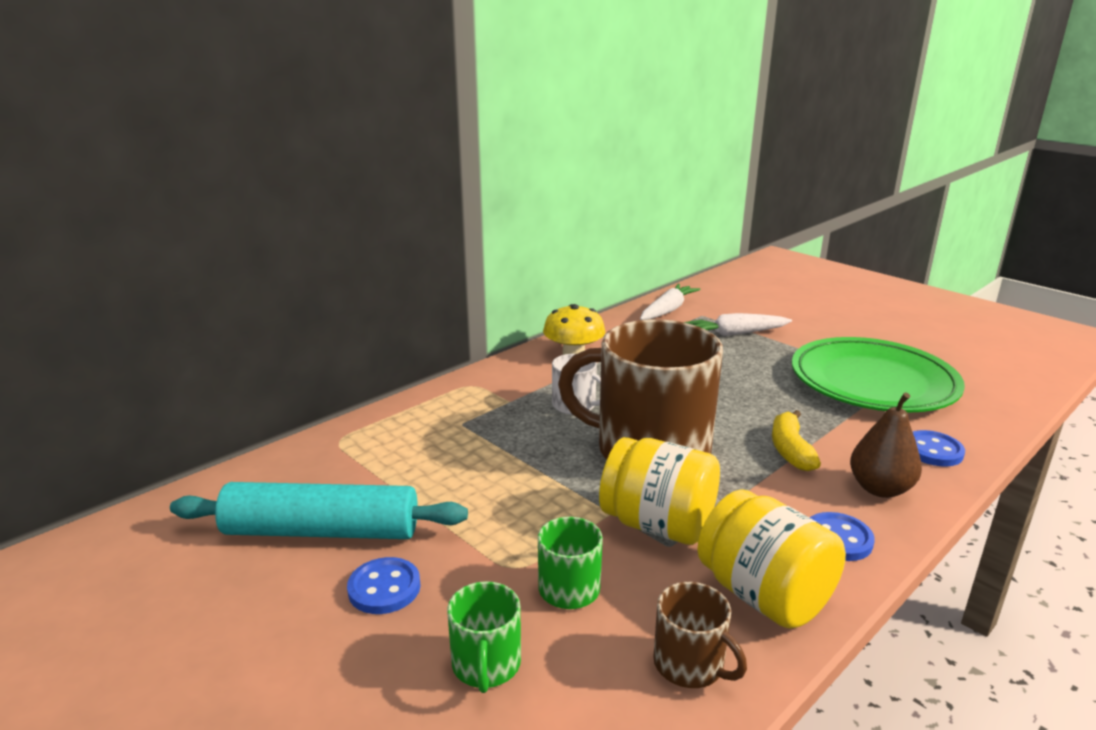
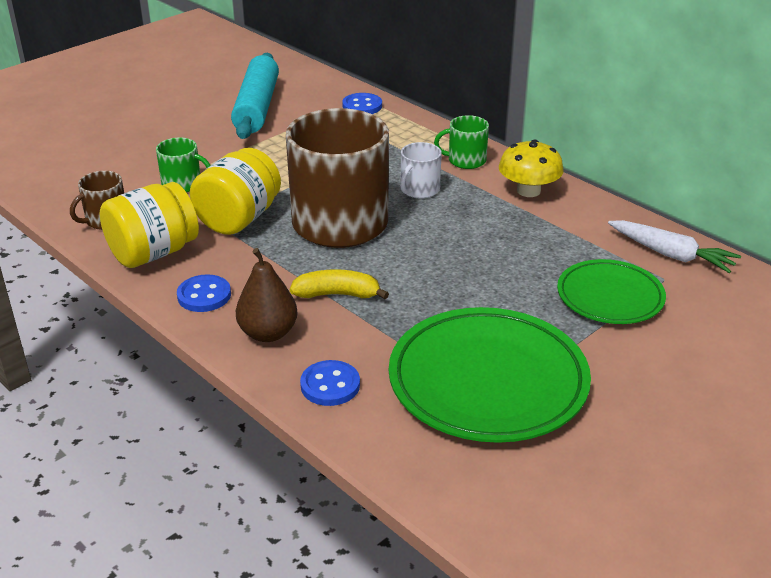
camera: 90 degrees right, 10 degrees up
(384, 588) = (199, 129): blue button -> blue button (362, 106)
(486, 665) = (130, 160): green mug -> green mug (465, 160)
(734, 334) = (610, 297): white carrot -> green plate

